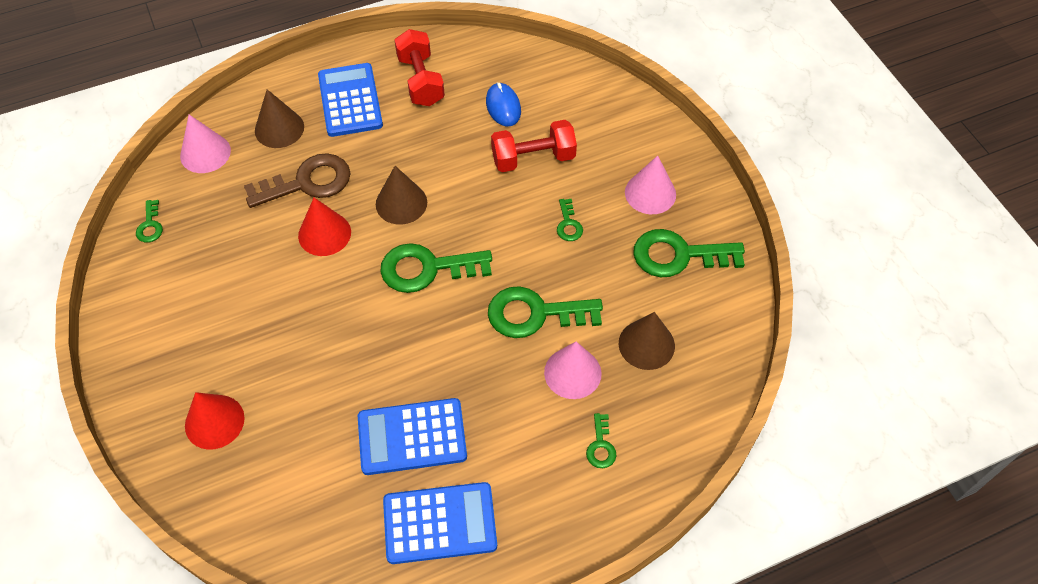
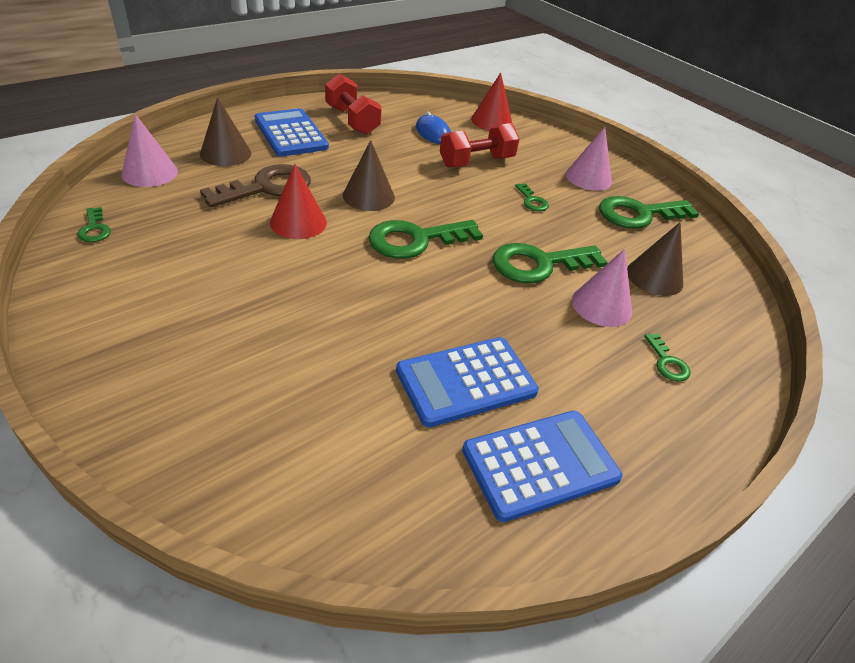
camera: 20 degrees left, 15 degrees down
(214, 421) = (214, 399): red cone -> red cone (491, 121)

